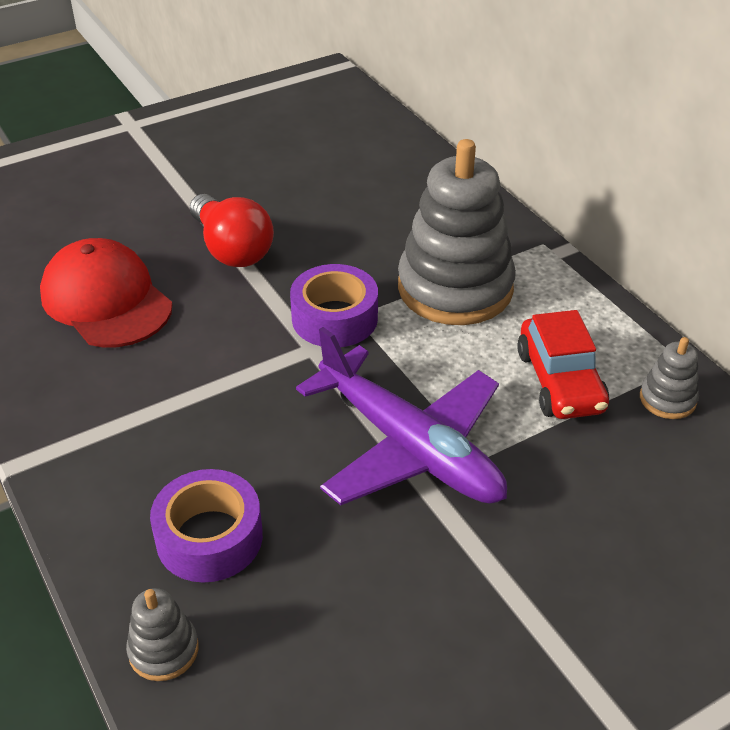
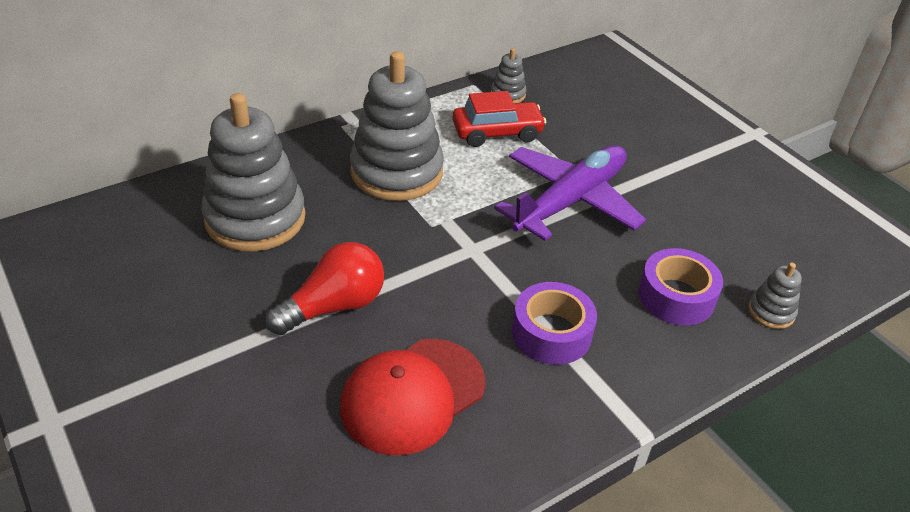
camera: 95 degrees left, 0 degrees up
(334, 318) = (435, 237): purple tape -> purple tape (551, 333)
(364, 195) = (255, 218): none -> grey stacking toy

